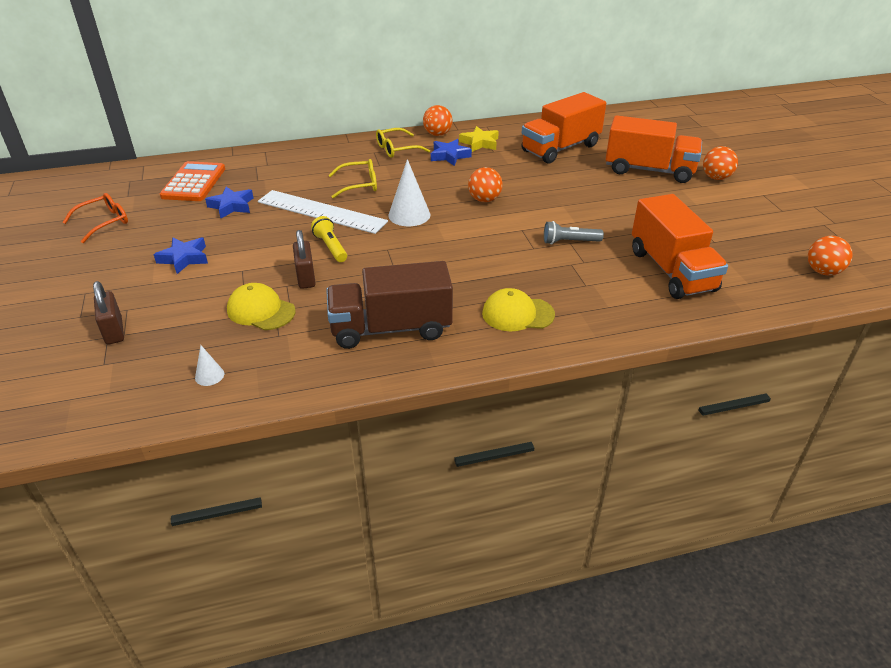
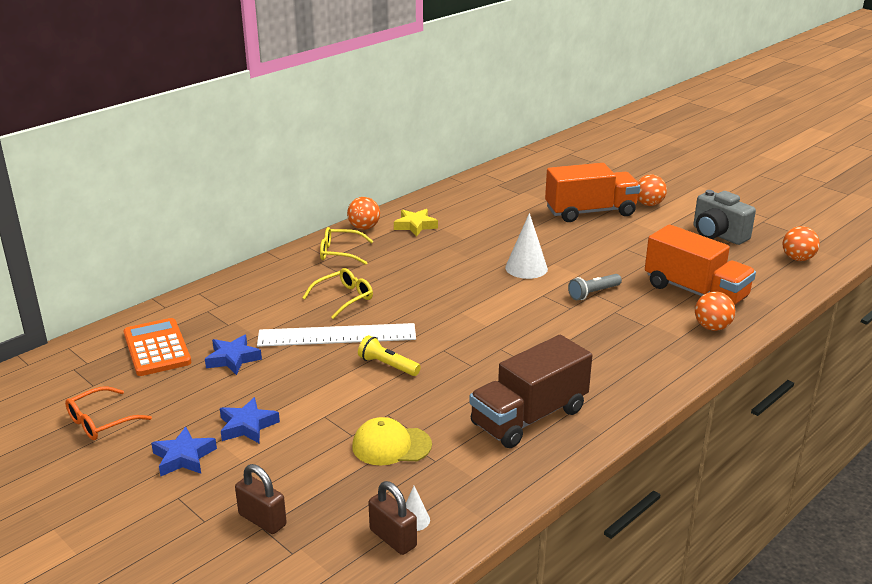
camera: 30 degrees left, 10 degrees down
(103, 222) = (101, 421): orange glasses -> orange glasses turned 150 degrees counterclockwise
(306, 277) = (397, 401): brown padlock -> brown padlock (393, 538)
(397, 149) = (340, 253): yellow glasses -> yellow glasses turned 60 degrees clockwise
(409, 215) = (427, 312): white cone -> white cone (526, 268)
(449, 156) = (400, 246): blue star -> blue star (183, 457)
(484, 199) = (480, 278): orange ball -> orange ball (712, 327)
(517, 314) = (618, 367): yellow cap -> none
(560, 148) = (495, 212): orange truck -> none
(757, 224) = (718, 235): none -> grey camera

